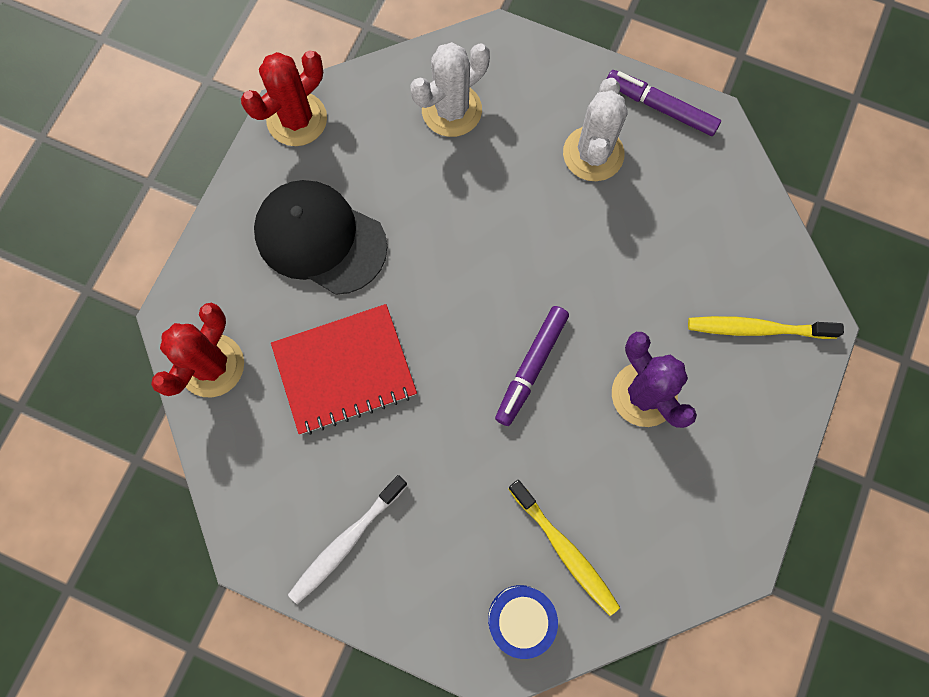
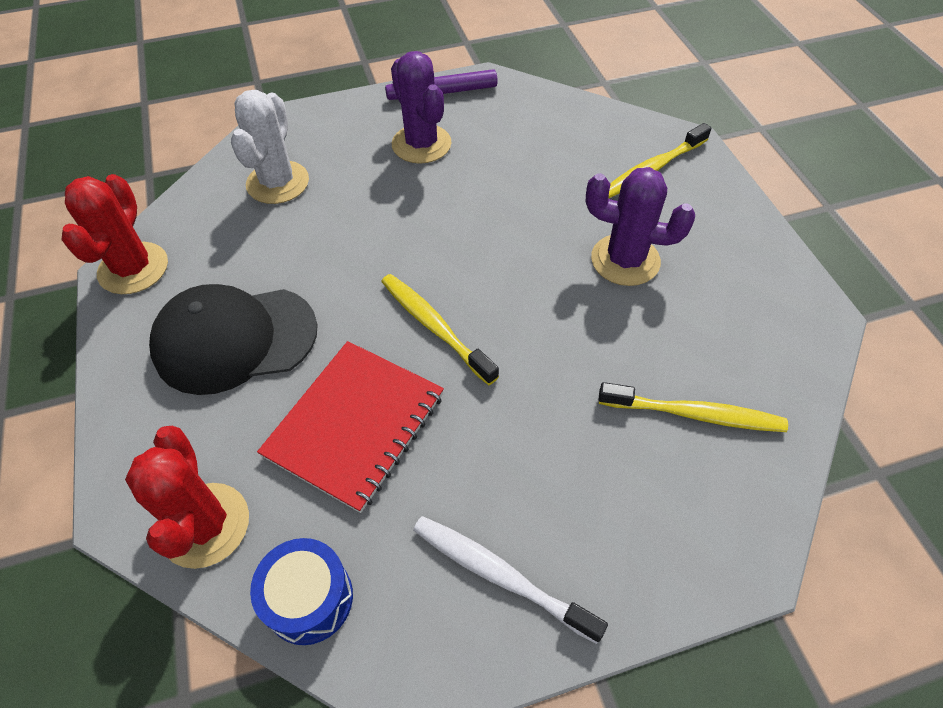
camera: 40 degrees left, 20 degrees down
(346, 542) = (500, 575): white toothbrush -> white toothbrush turned 120 degrees clockwise
(456, 337) = (434, 327): none -> yellow toothbrush
(520, 619) = (723, 501): blue drum -> blue drum (309, 598)
(531, 367) = (520, 304): purple marker -> none
(593, 154) = (421, 144): white cactus -> purple cactus

